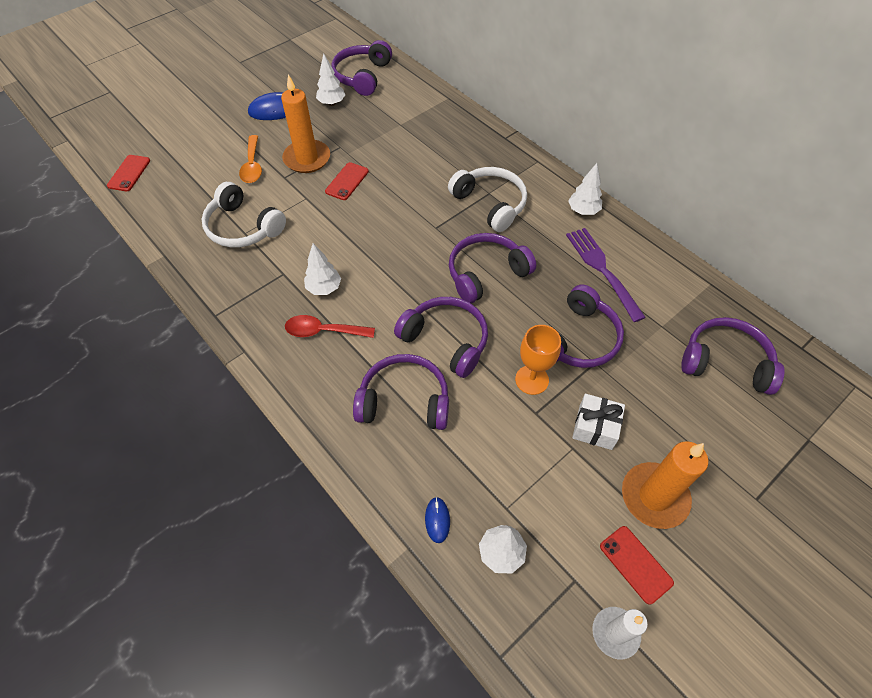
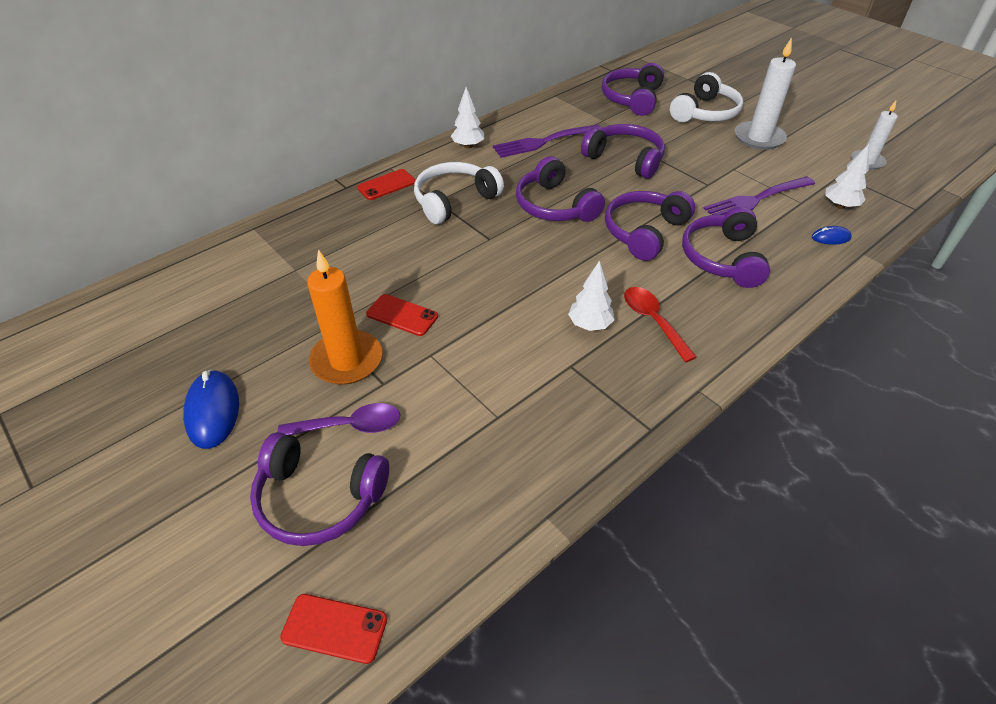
camera: 90 degrees left, 10 degrees down
(243, 227) = (486, 420): white headphones -> white headphones (705, 113)
(252, 166) = (350, 426): orange spoon -> purple spoon
(323, 331) = (653, 321): red spoon -> red spoon turned 150 degrees clockwise
(331, 103) = (220, 342): white tree -> none
(362, 76) = (165, 311): purple headphones -> purple headphones (318, 499)
(509, 459) = (757, 199): none -> purple fork
(532, 380) = (675, 185): orange goblet -> none
(595, 427) = (710, 157): white gift -> none
(635, 564) = (814, 150): red phone -> red phone (386, 185)
(654, 497) = (759, 138): orange candle -> white candle

